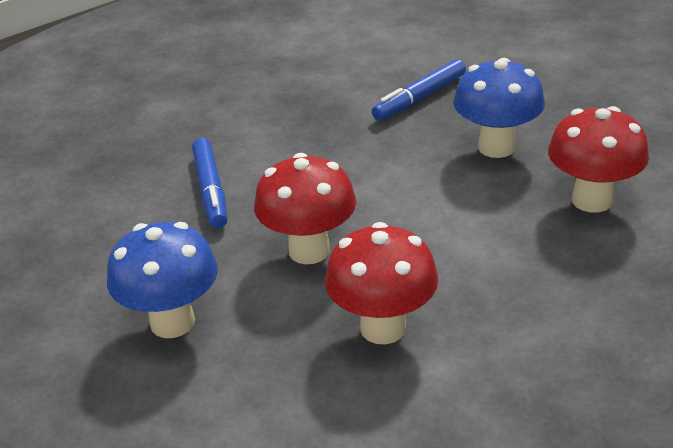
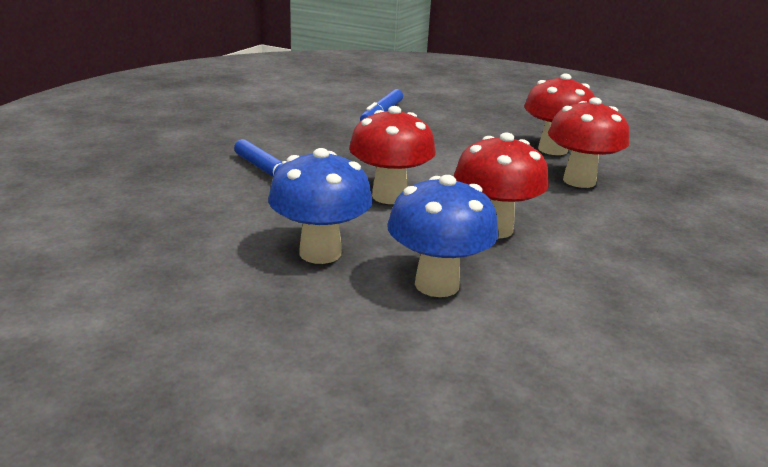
camera: 30 degrees left, 10 degrees down
(496, 147) = (462, 132): blue mushroom -> blue mushroom (437, 284)
(570, 267) = (579, 181): none -> red mushroom

